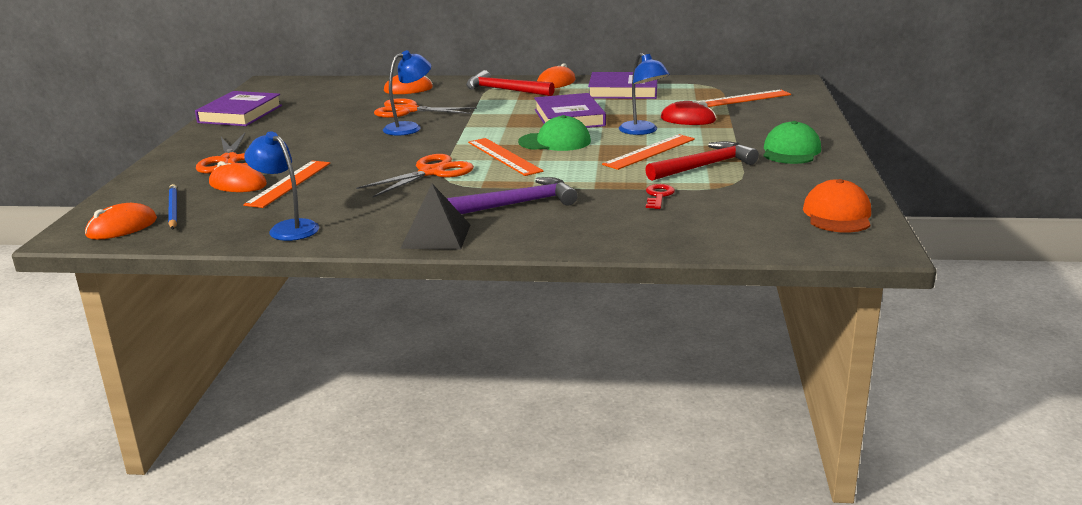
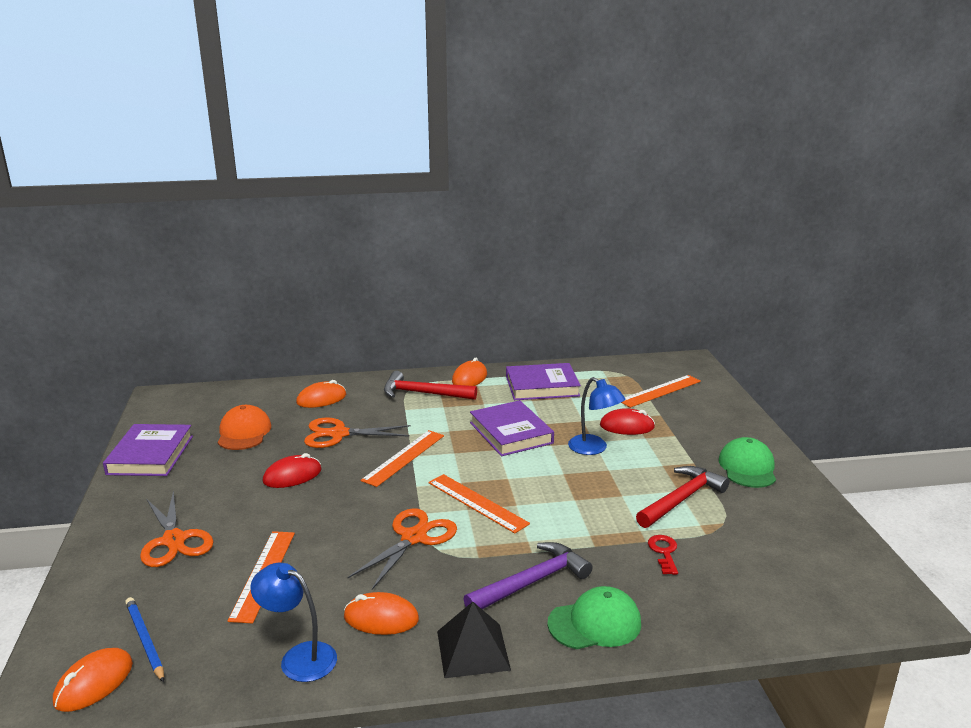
camera: 15 degrees left, 0 degrees up
(238, 184) = (203, 583): orange mouse -> orange mouse (381, 618)
(351, 132) = (292, 476): none -> red mouse
(409, 128) = (353, 463): blue lamp -> none
(555, 142) = (516, 473): green cap -> green cap (595, 623)
(649, 151) = (617, 481): orange ruler -> orange ruler (404, 457)
(837, 214) = (843, 563): orange cap -> orange cap (244, 432)

